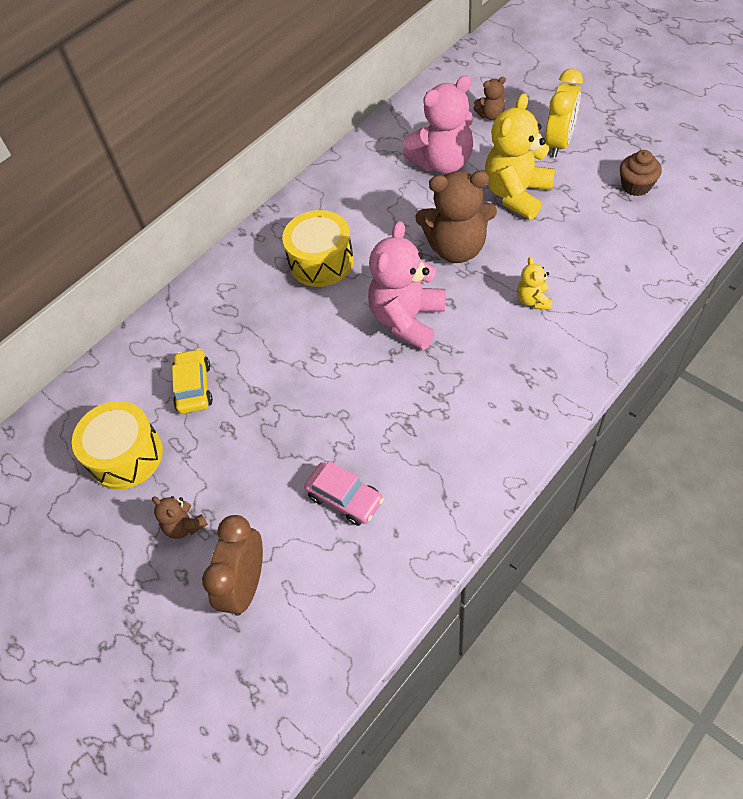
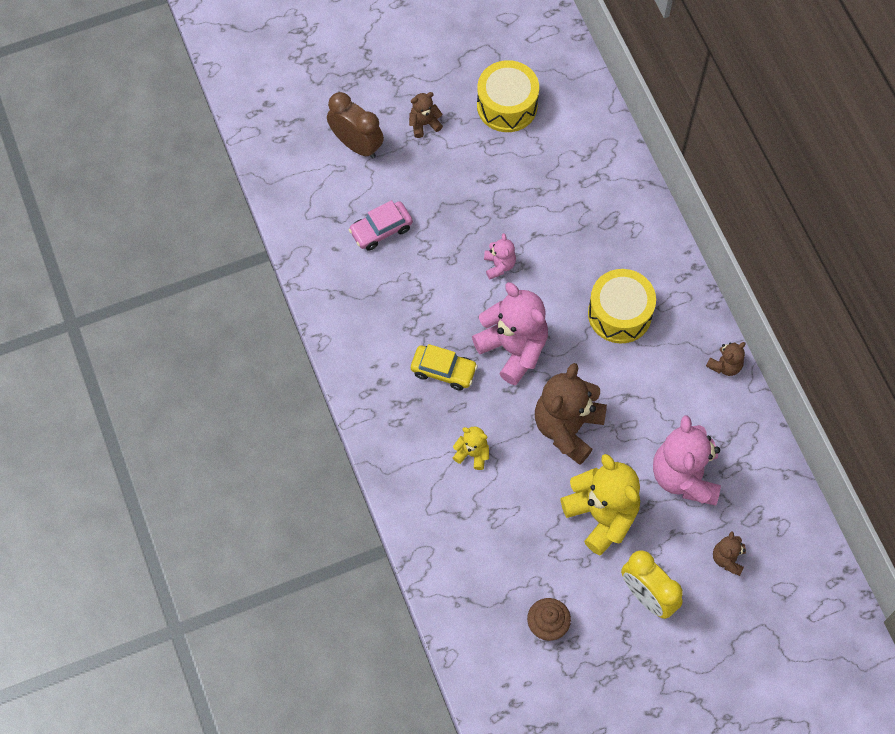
camera: 110 degrees right, 10 degrees up
(194, 387) = (542, 170): yellow car -> yellow car (443, 370)
(325, 371) = (499, 265): none -> pink teddy bear
(327, 178) = (725, 365): none -> brown teddy bear

